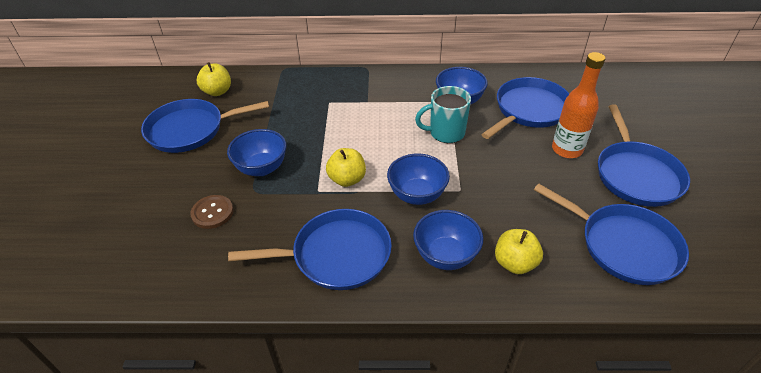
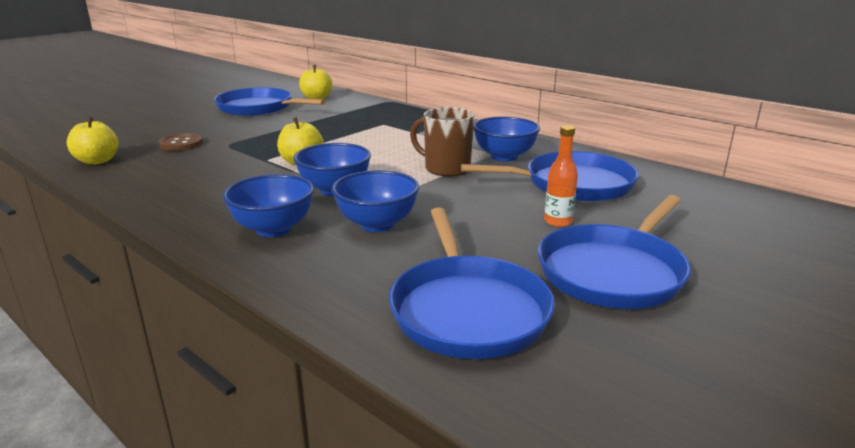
camera: 40 degrees right, 20 degrees down
(261, 168) = (258, 137): blue bowl -> blue bowl (377, 224)
(336, 255) = (200, 192): blue pan -> none
(446, 133) = (446, 168): turquoise mug -> brown mug
(515, 263) = (320, 262): yellow apple -> yellow apple (97, 161)
(567, 149) = (558, 221): orange bottle -> orange bottle, size x0.60

